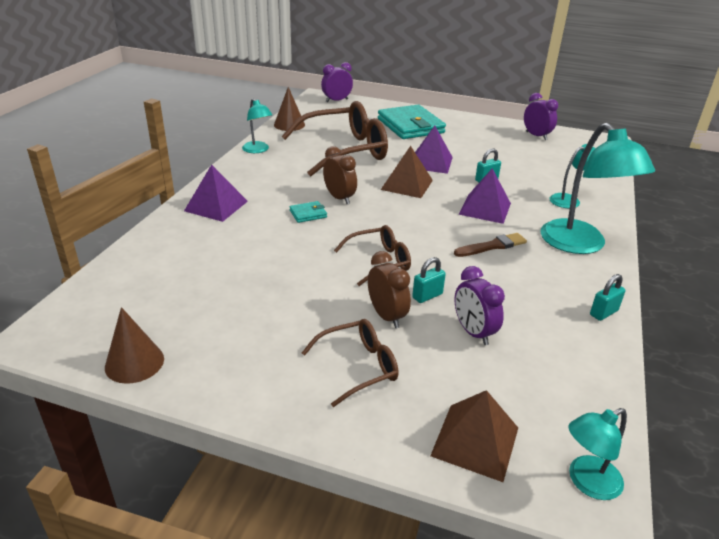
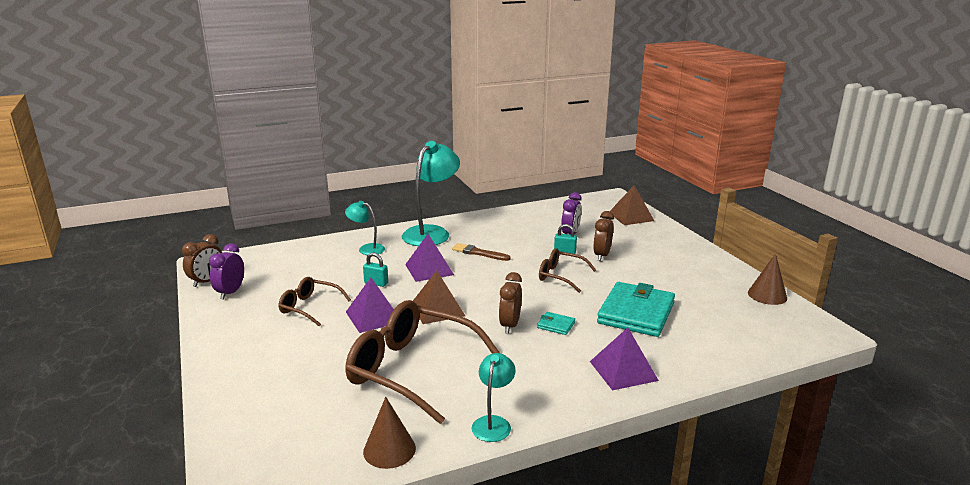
camera: 130 degrees left, 10 degrees down
(336, 100) = (240, 466): purple clock -> none
(359, 367) = (646, 247): brown glasses -> brown glasses (309, 307)
(410, 126) = (283, 364): turquoise wallet -> turquoise wallet (636, 313)
(566, 134) = (207, 281): none -> brown clock
(587, 482) = (608, 198): turquoise lamp -> none
(603, 313) = (496, 215): turquoise padlock -> none

